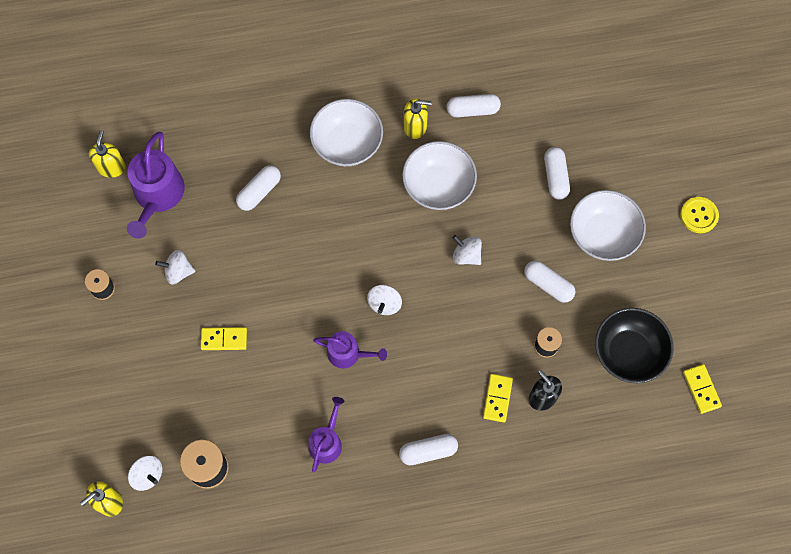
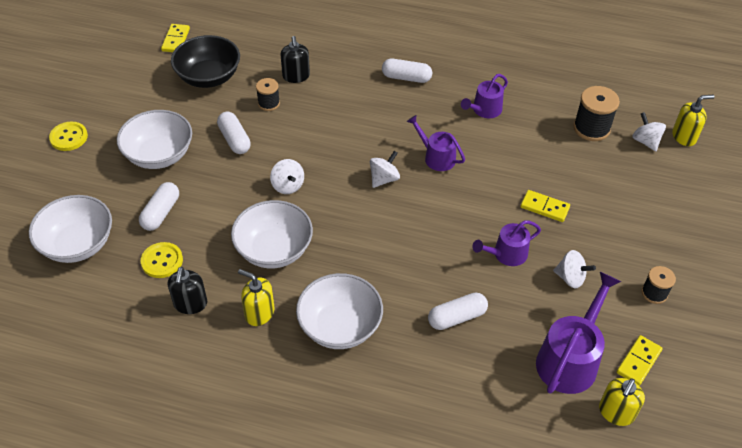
camera: 155 degrees left, 20 degrees down
(241, 271) = (506, 254): none -> purple watering can
(472, 110) = (190, 304): white capsule -> black soap dispenser
(497, 398) = (331, 87): yellow domino -> yellow domino (638, 361)
(521, 135) = (162, 261): none -> yellow button
(599, 118) = (78, 244): none -> white bowl

